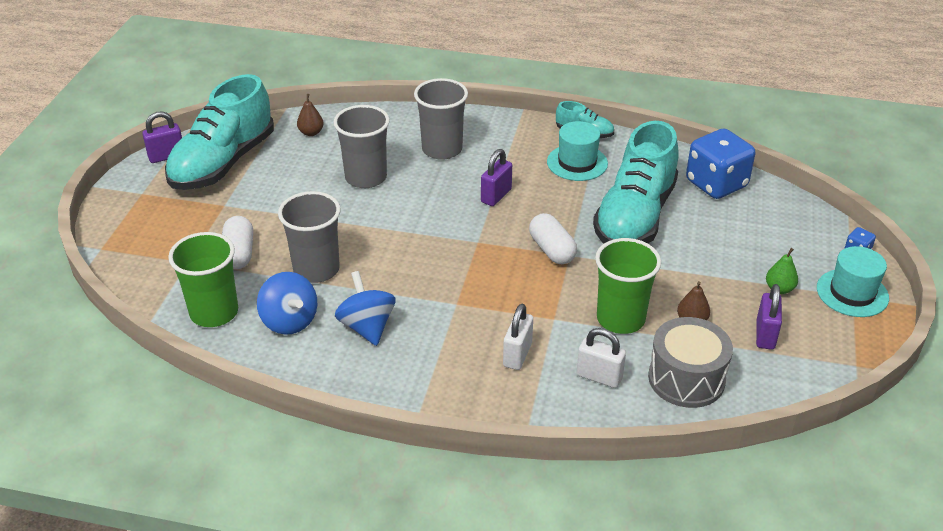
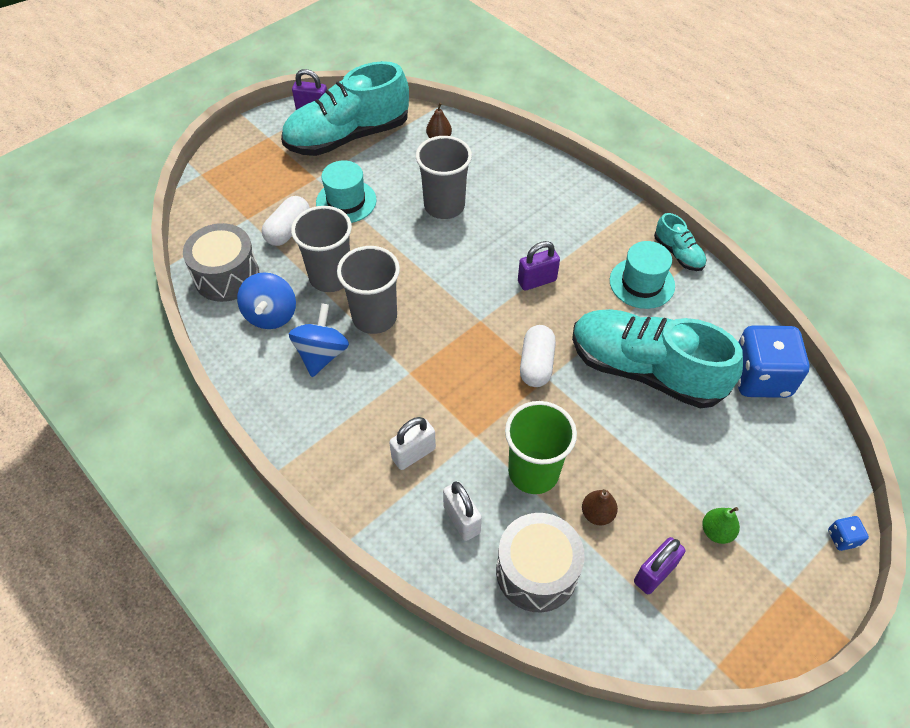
camera: 35 degrees right, 15 degrees up
(214, 312) = (227, 276): green cup -> grey drum
(442, 149) = (532, 208): grey cup -> grey cup (374, 317)
(635, 216) = (645, 370): turquoise shoe -> turquoise shoe turned 60 degrees clockwise
(852, 293) = (790, 582): turquoise hat -> turquoise hat (346, 201)

